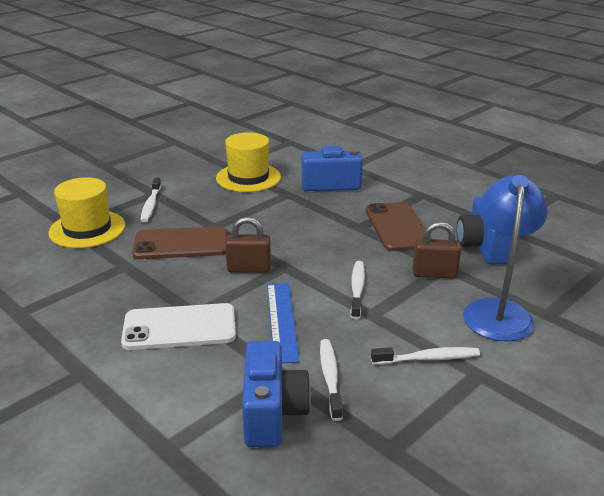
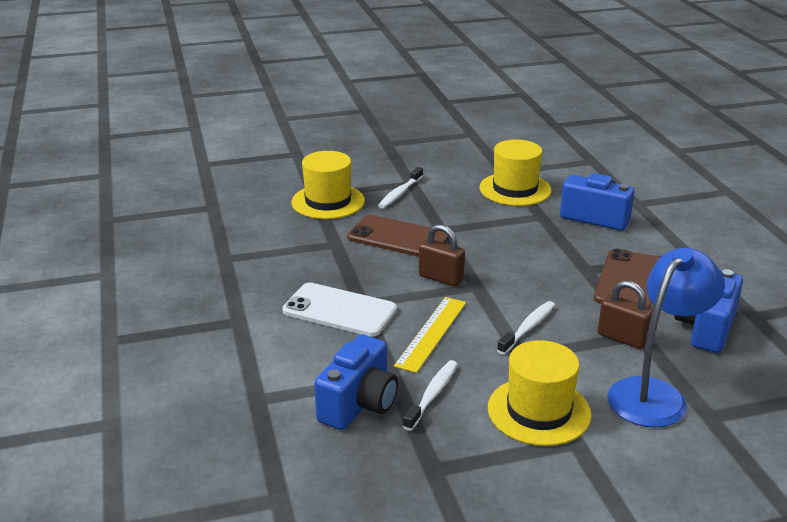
camera: 30 degrees right, 0 degrees up
(282, 321) = (432, 333): blue ruler -> yellow ruler
(428, 358) = (539, 411): white toothbrush -> yellow hat

